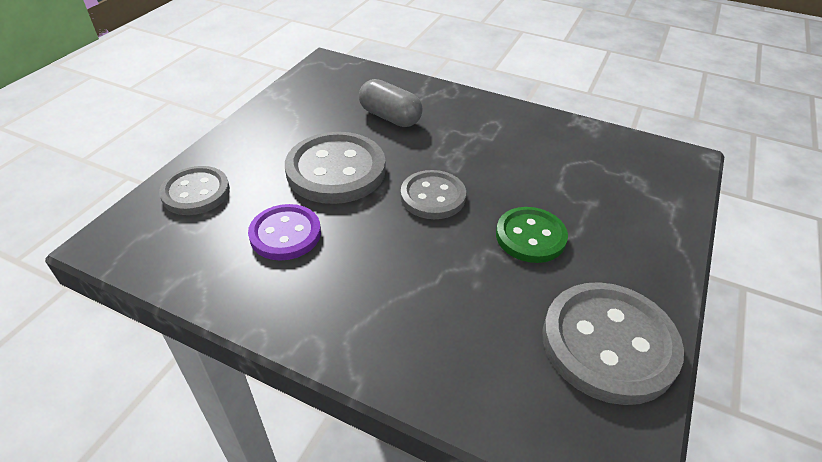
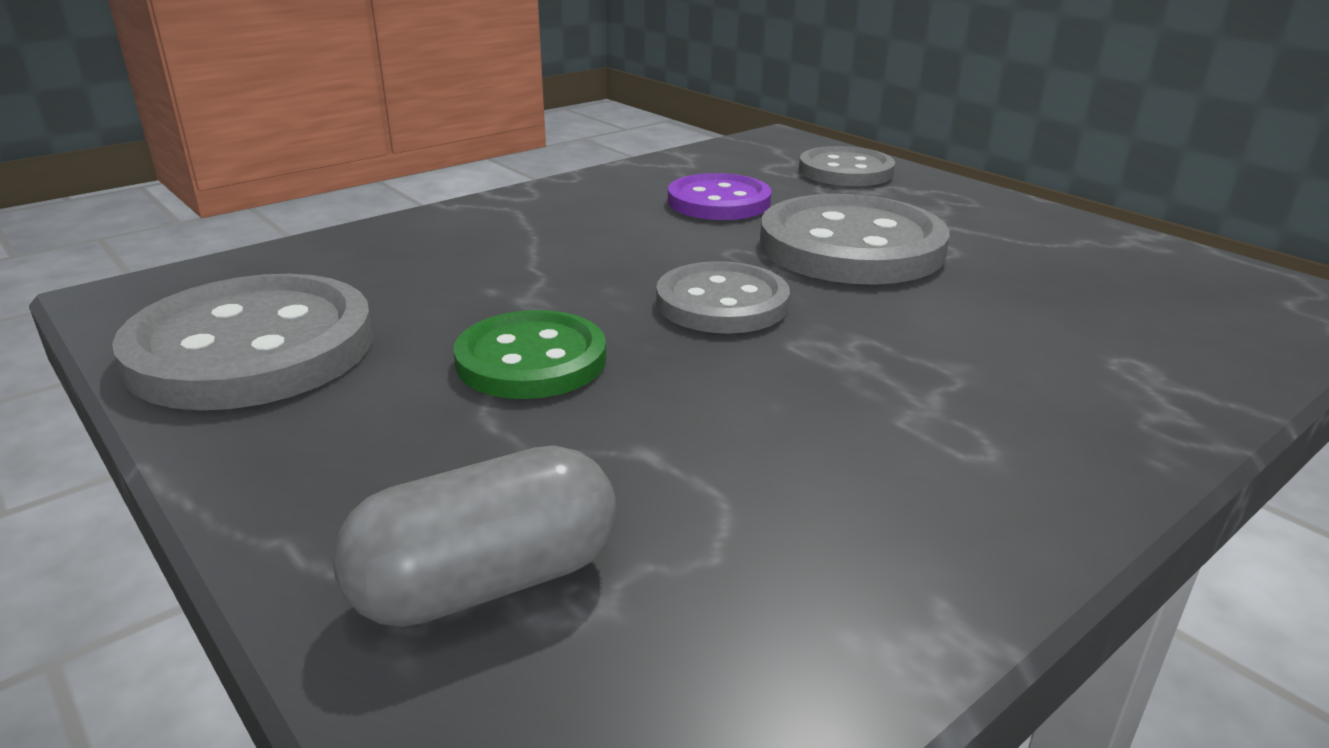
camera: 115 degrees right, 15 degrees down
(390, 117) = (1032, 319): grey capsule -> grey capsule (487, 583)

